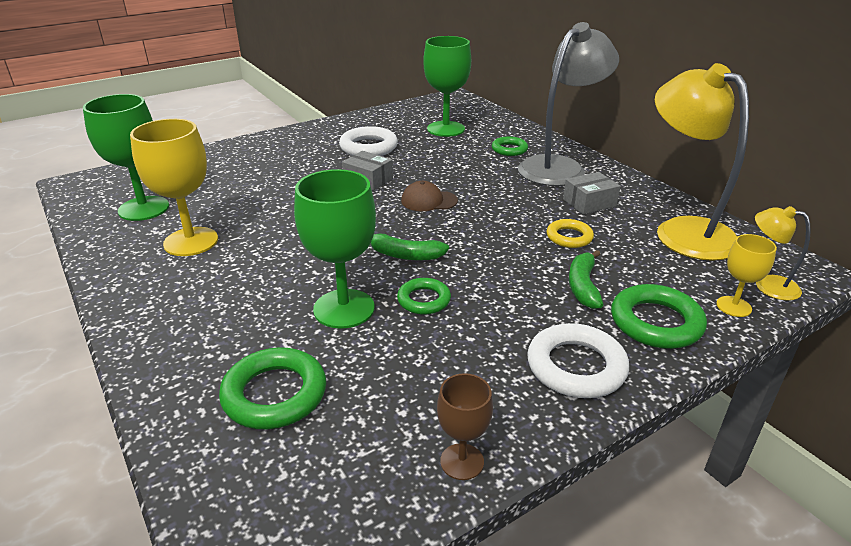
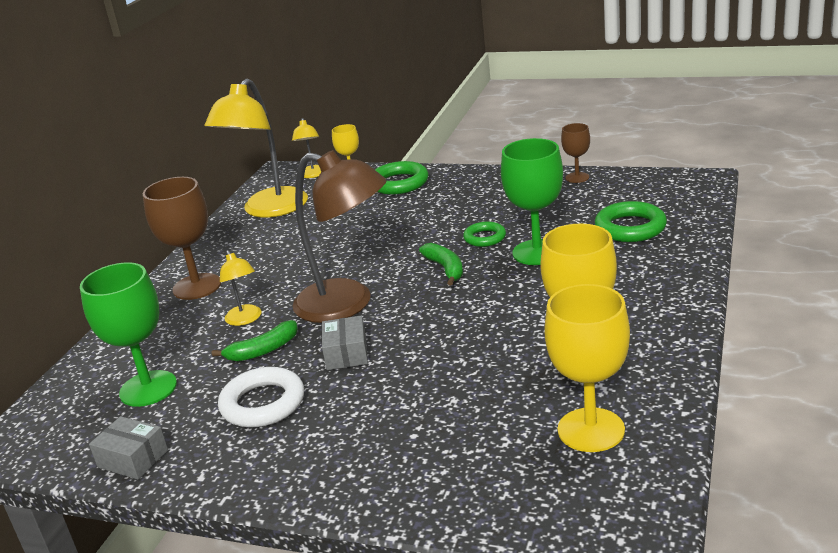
camera: 125 degrees left, 5 degrees down
(144, 208) = (591, 430): green goblet -> yellow goblet
(428, 201) = (347, 304): brown cap -> brown lamp
(476, 167) = (245, 319): none -> yellow lamp
(509, 149) = (177, 325): green ring -> none
(559, 167) = (197, 286): grey lamp -> brown goblet
(569, 237) = (331, 235): yellow ring -> none
(576, 367) = (471, 184): white ring -> none
(583, 286) = (391, 209): green banana -> green banana (263, 350)
(589, 203) = (261, 249): grey box -> grey box (133, 459)

